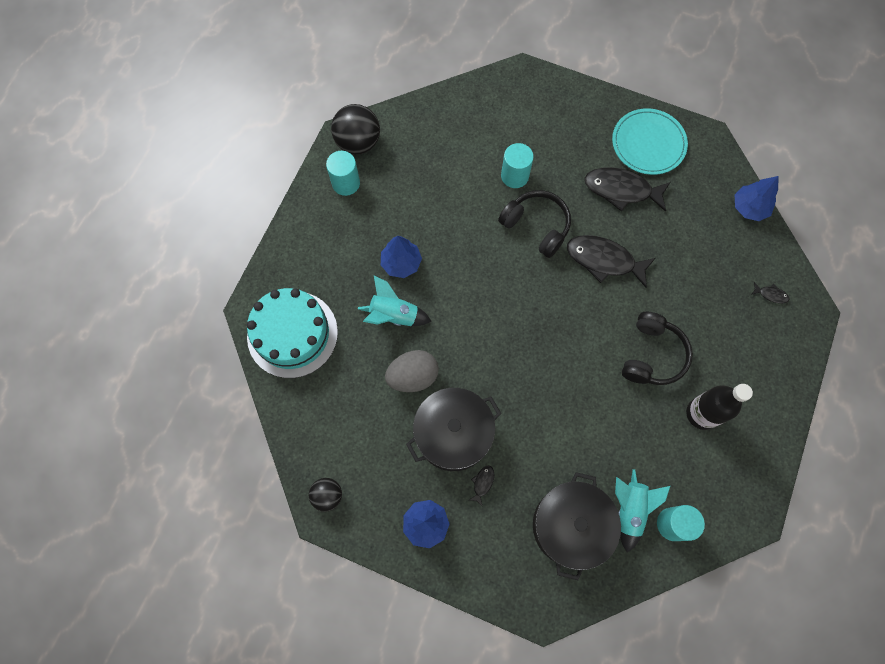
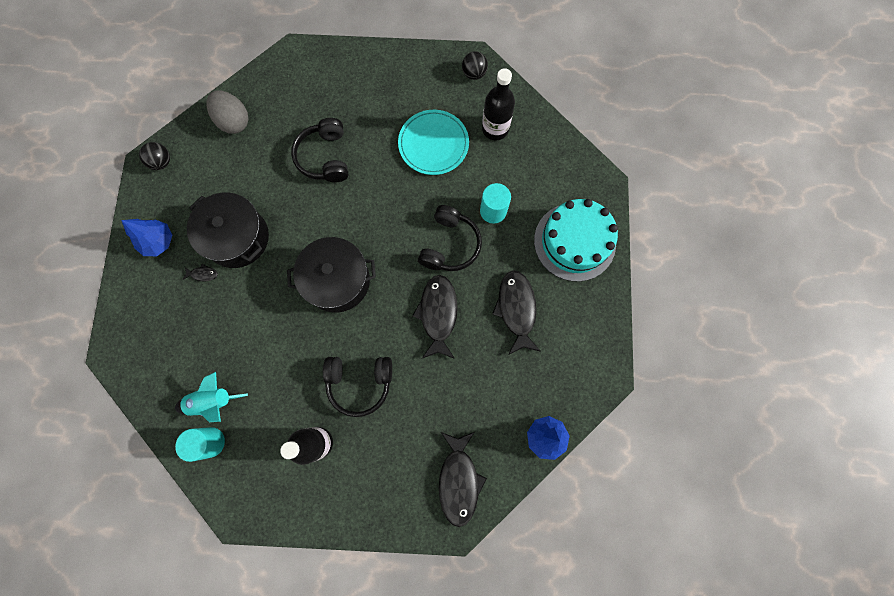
camera: 70 degrees right, 5 degrees up
(292, 334) = (284, 89): turquoise cake -> turquoise cake (574, 242)
(346, 183) = (431, 78): turquoise cylinder -> none
(358, 142) = (474, 74): black ball -> black ball, size x0.59
(394, 315) = (325, 157): turquoise rocket -> black headphones
(401, 263) = (374, 146): blue tree -> none
(413, 376) = (277, 190): grey egg -> grey egg (234, 121)
(428, 144) = (495, 129): none -> black bottle
(570, 526) = (186, 355): black pot -> black pot (337, 281)
(648, 143) = (577, 320): turquoise plate -> turquoise plate (433, 144)
(771, 295) = (459, 480): black fish -> black fish, size x2.39

